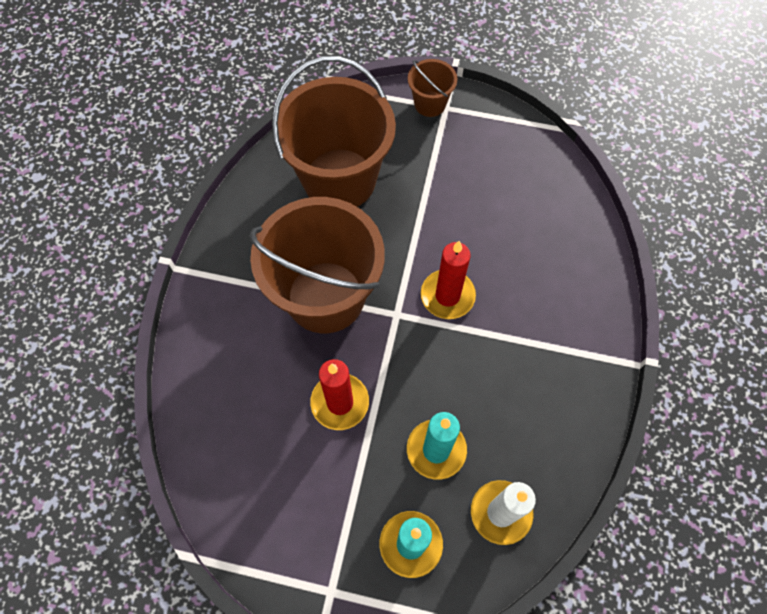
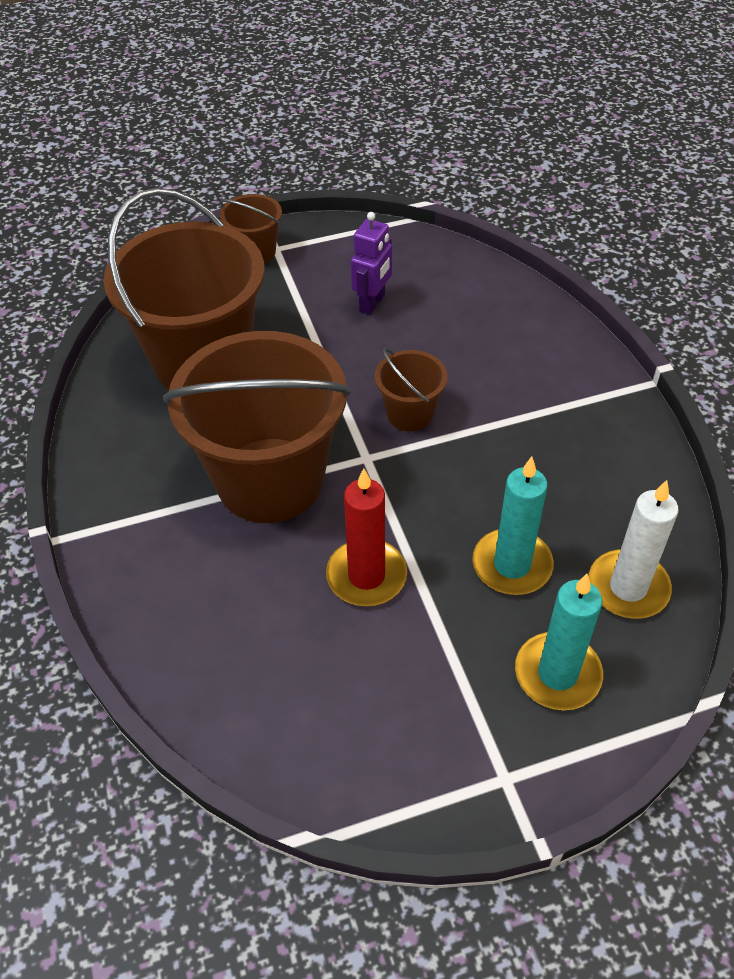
camera: 30 degrees left, 15 degrees down
(447, 296) = (409, 414): red candle -> brown bucket
(482, 190) = (372, 303): none -> purple robot

